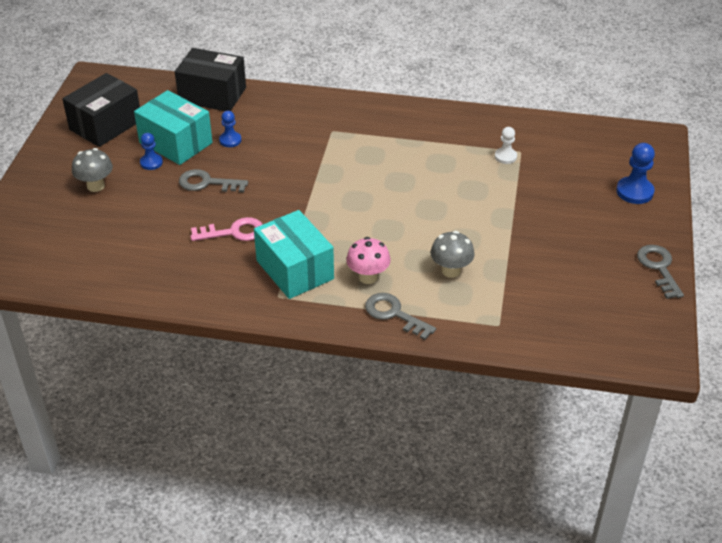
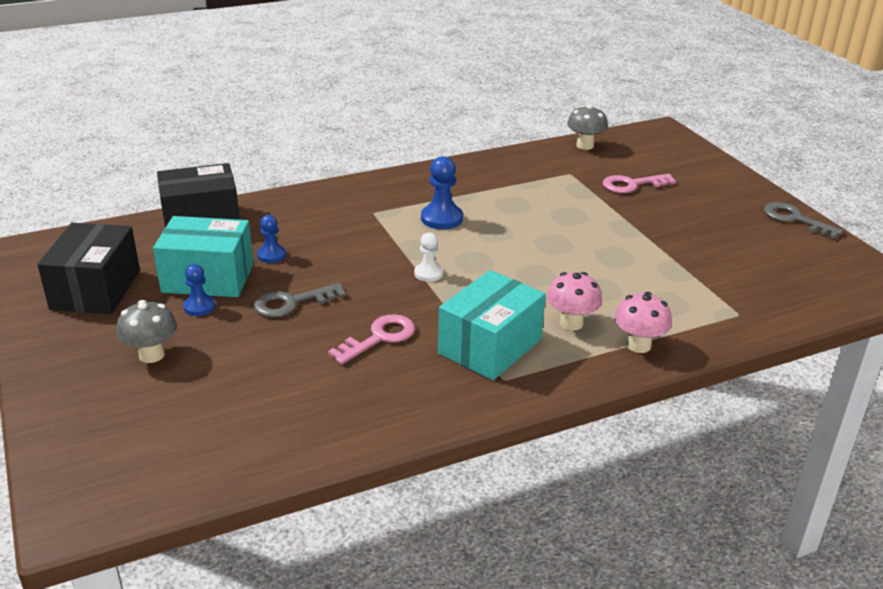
camera: 35 degrees left, 10 degrees down
(295, 270) = (490, 346): turquoise box -> turquoise box turned 75 degrees counterclockwise
(394, 314) = (638, 345): grey key -> pink mushroom
(451, 271) = (638, 287): grey mushroom -> grey mushroom (585, 145)
(505, 156) = (563, 181): white pawn -> white pawn (428, 273)
(559, 181) = (632, 185): none -> pink key
(634, 192) = (699, 172): blue pawn -> blue pawn (441, 218)

